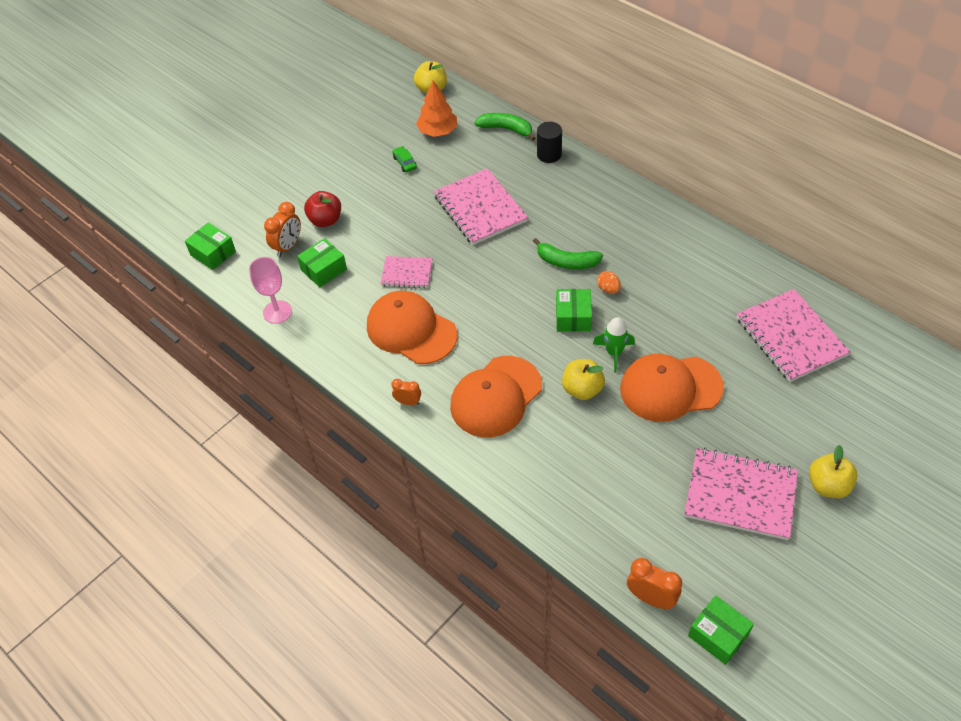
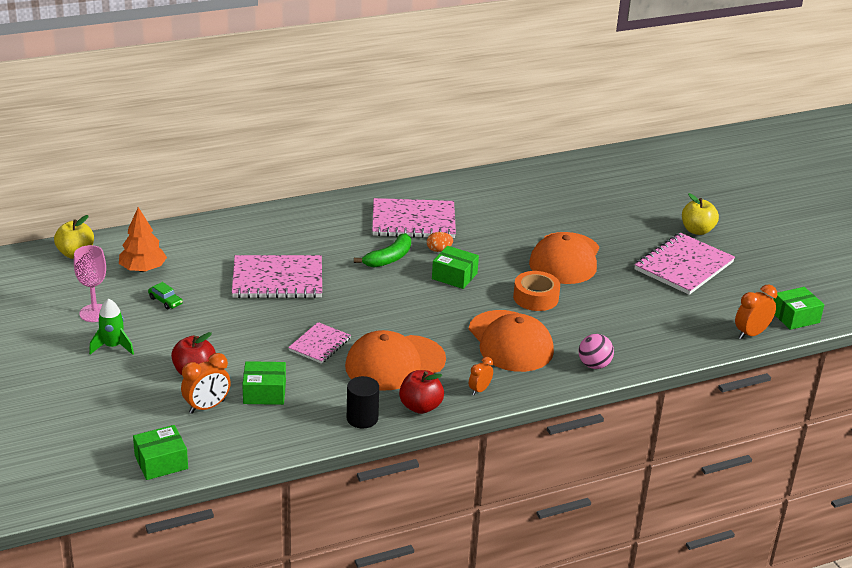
camera: 70 degrees left, 20 degrees down
(277, 312) = (295, 438): pink goblet -> pink goblet (95, 313)
(288, 246) = (207, 407): orange clock -> orange clock turned 90 degrees clockwise
(323, 269) = (264, 392): green box -> green box turned 75 degrees counterclockwise
(361, 371) = (420, 407): none -> red apple
(405, 163) = (165, 301): green car -> green car turned 135 degrees counterclockwise
(500, 474) = (594, 365): none -> pink ball
(506, 129) = (187, 233): green banana -> none
(549, 154) = (248, 223): black cylinder -> black cylinder (362, 418)
(582, 389) = (535, 298): yellow apple -> orange tape
(614, 353) = (509, 270): green rocket -> green rocket (113, 346)
(790, 337) = (555, 194): pink notebook -> pink notebook (413, 221)

